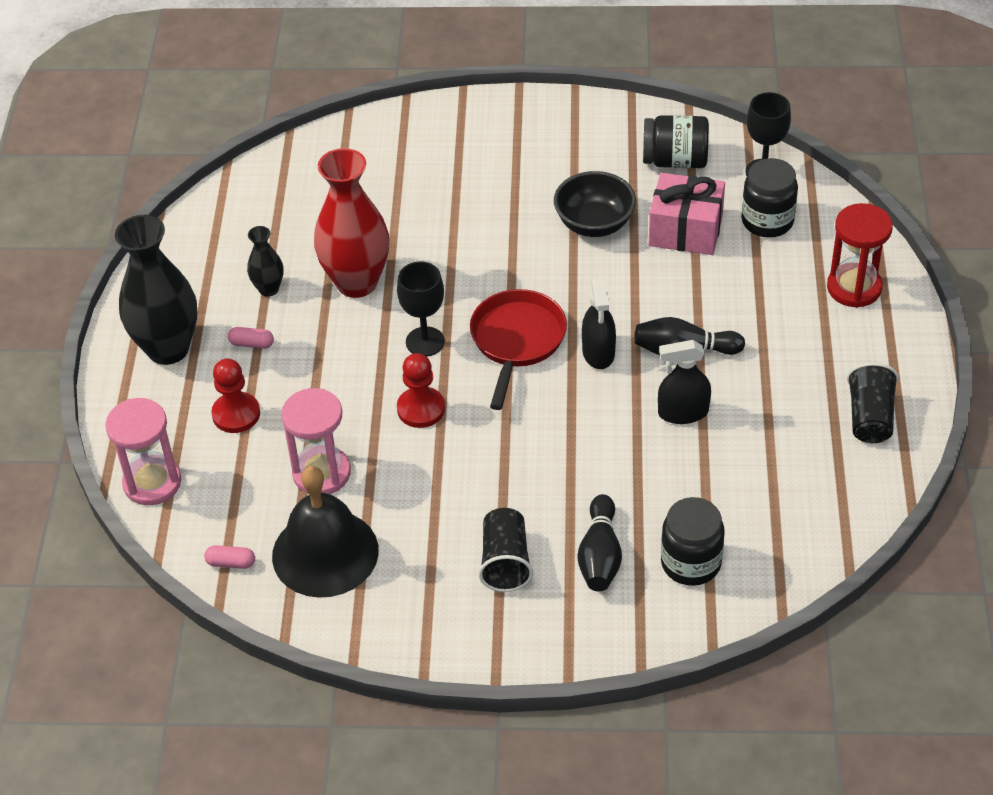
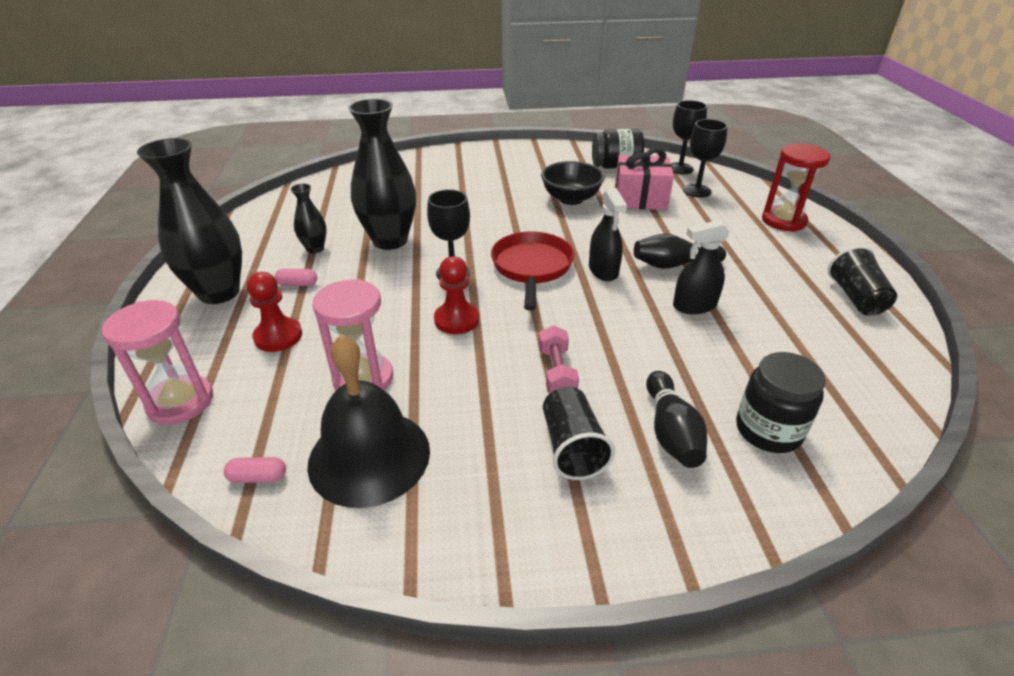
camera: 10 degrees left, 10 degrees down
(357, 282) = (390, 240): red vase -> black vase
(511, 483) = (556, 372): none -> pink dumbbell
(767, 221) = (697, 191): black jar -> black goblet

